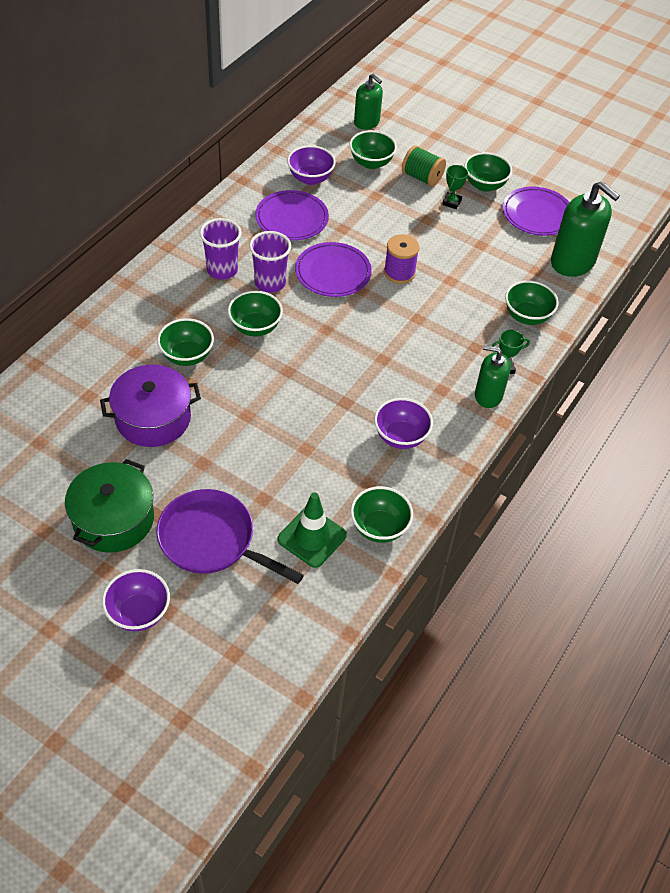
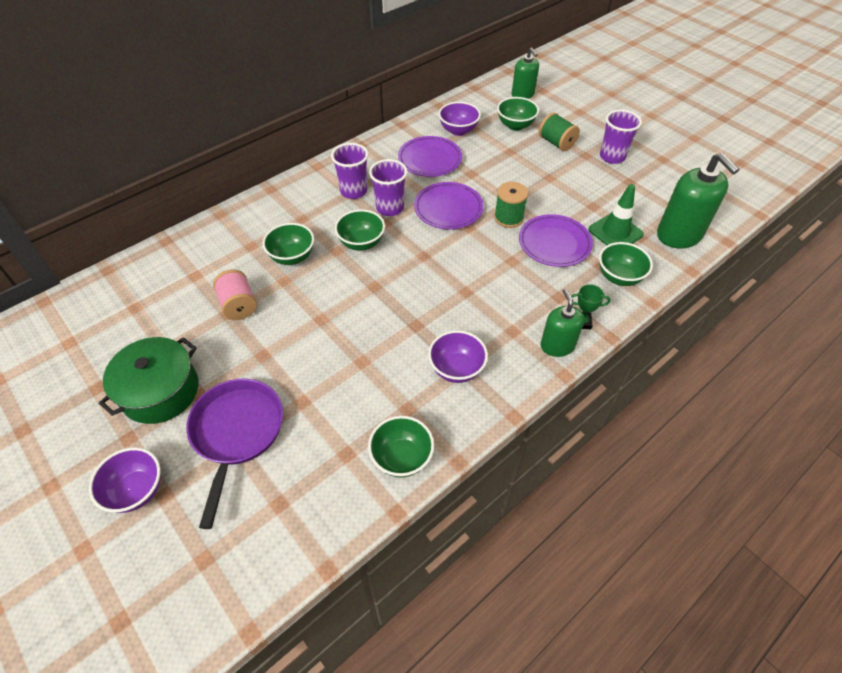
camera: 20 degrees right, 0 degrees up
(153, 418) = (238, 305): purple pot -> pink spool
(212, 540) = (237, 433): purple pan -> purple pan turned 45 degrees clockwise
(312, 537) = (331, 452): green traffic cone -> green traffic cone (615, 232)
(399, 272) = (508, 218): purple spool -> green spool
(451, 202) = (577, 167): green trophy -> none
(484, 185) = (612, 157): green bowl -> purple cup
(488, 395) = (557, 345): green soap dispenser -> green soap dispenser turned 45 degrees clockwise
(537, 214) = (655, 188): purple plate -> purple plate (554, 243)

